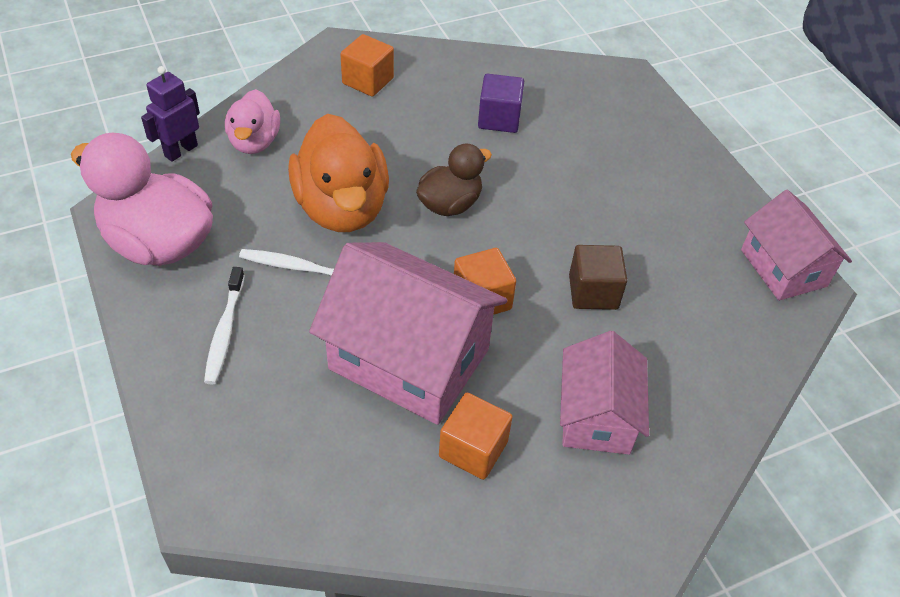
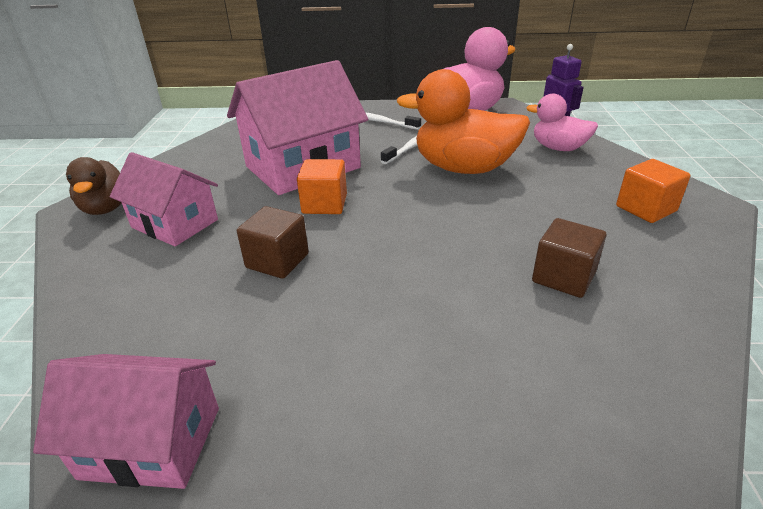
camera: 120 degrees right, 15 degrees down
(450, 204) = (440, 214): brown duck -> brown duck (106, 208)
(473, 449) = (216, 173): orange cube -> none
(499, 119) = (563, 277): purple cube -> brown cube

